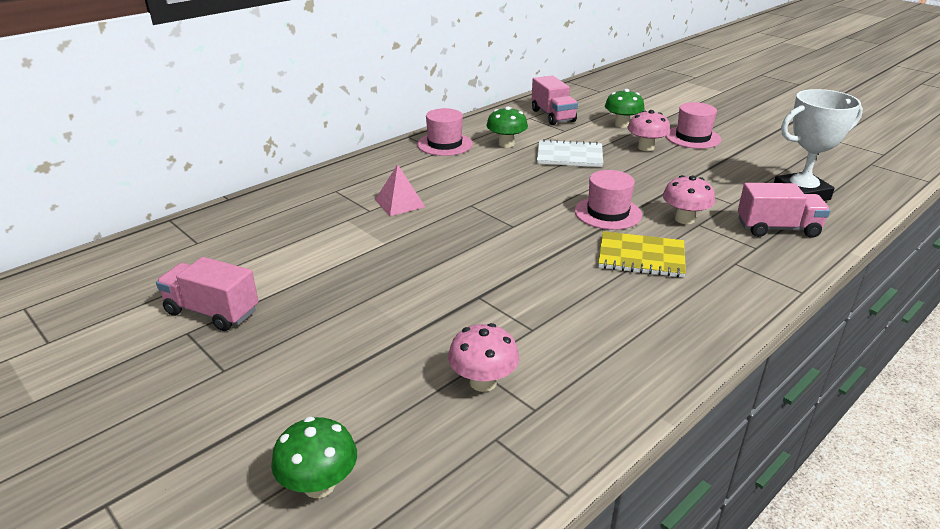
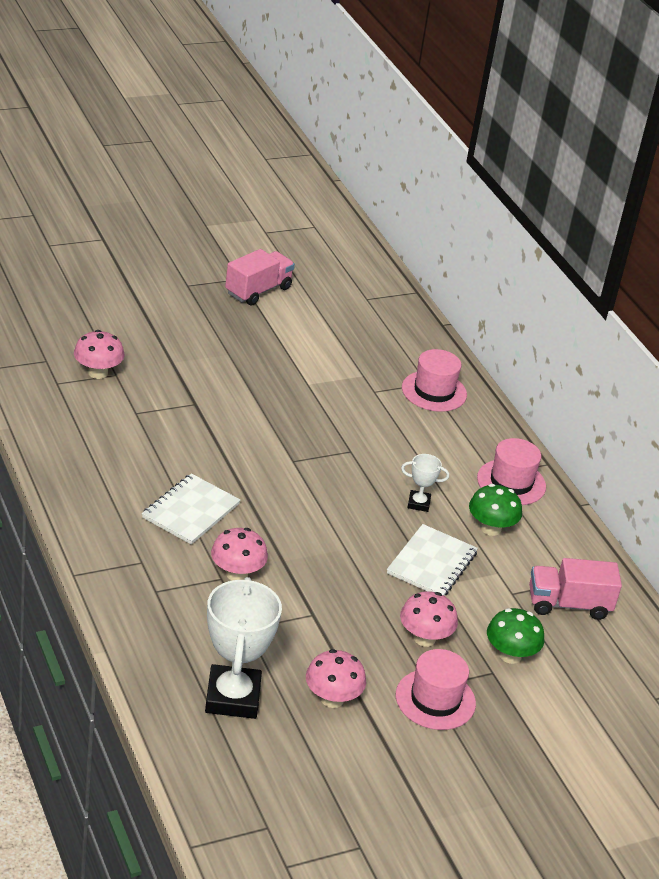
camera: 105 degrees right, 5 degrees up
(319, 485) = (62, 297): green mushroom -> none
(400, 203) = (378, 411): pink pyramid -> none
(508, 169) = (418, 503): none -> white trophy
(608, 213) = (281, 529): pink hat -> pink hat (434, 391)
(641, 257) = (190, 511): yellow notebook -> white notebook
(744, 164) = (332, 699): none -> pink mushroom
(777, 228) = (177, 628): pink truck -> none

